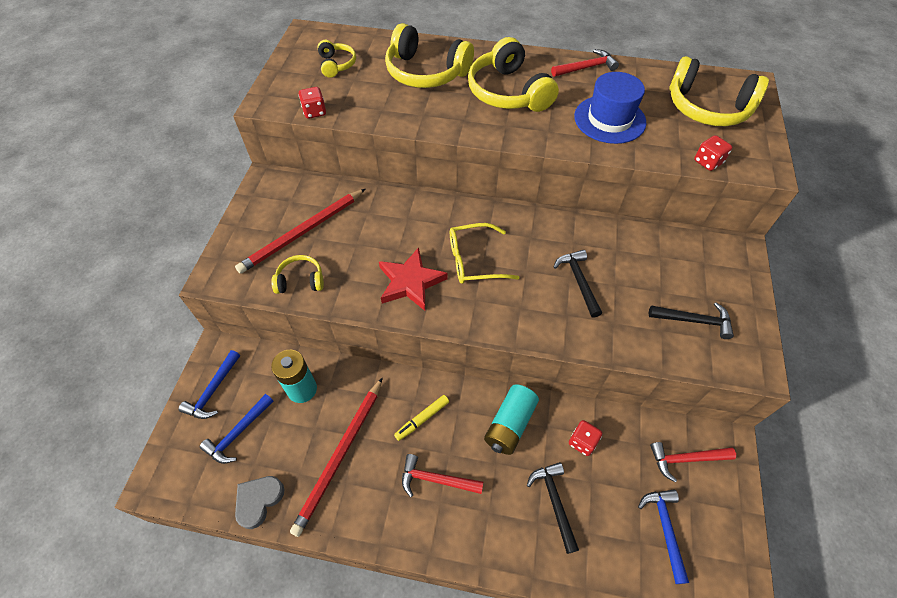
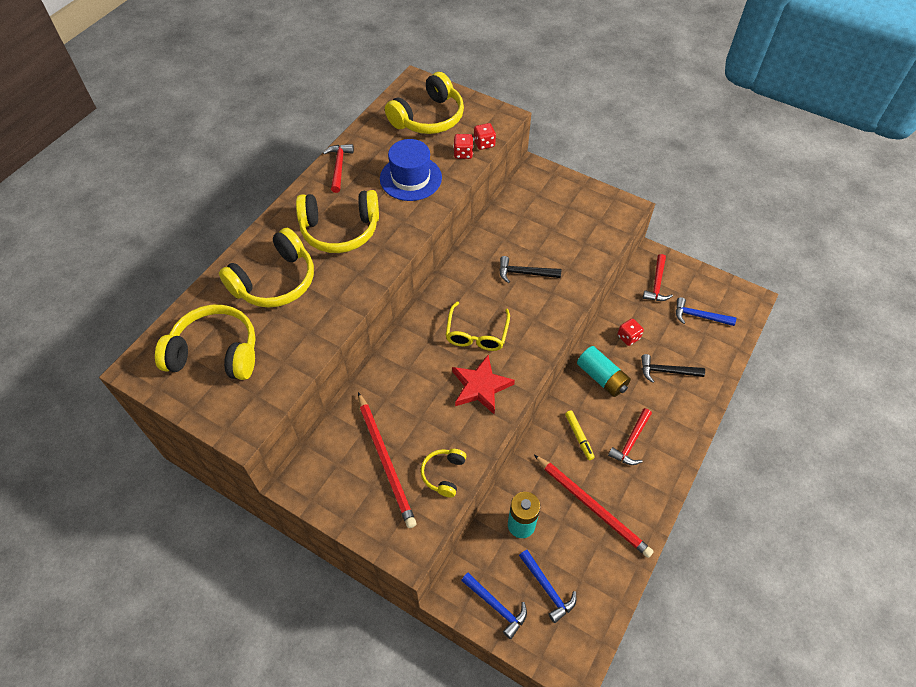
camera: 70 degrees left, 0 degrees up
(258, 500) = (614, 580): grey heart -> none
(314, 112) = (281, 388): red dice -> red dice (463, 153)
(336, 65) = (215, 352): yellow headphones -> yellow headphones, size x1.93
(694, 320) = (583, 222): black hammer -> none

